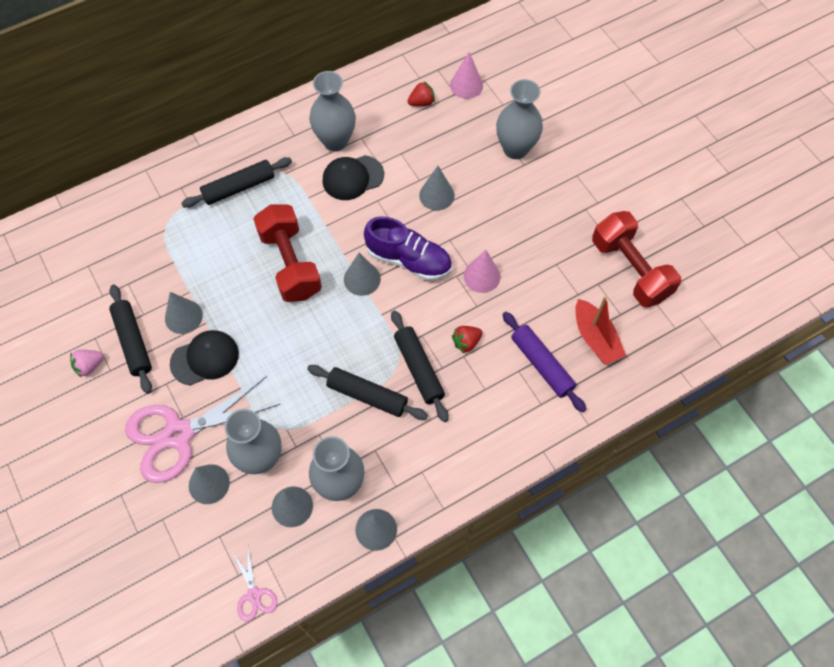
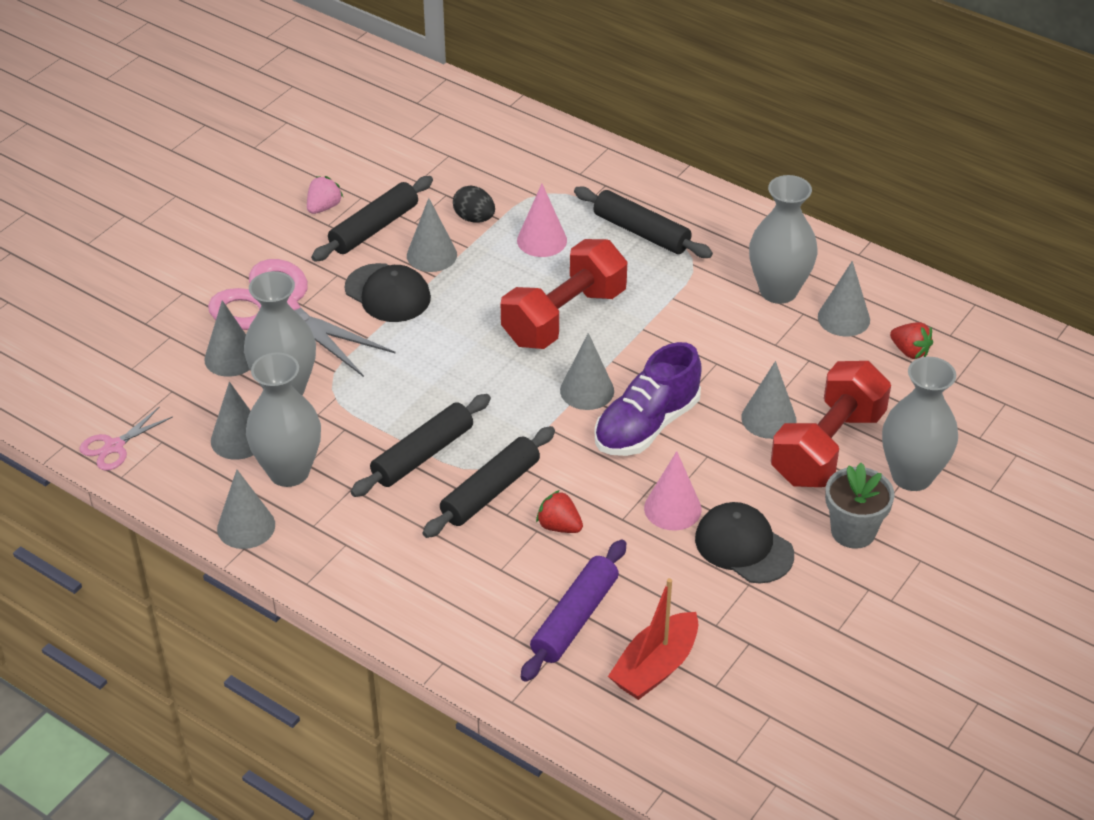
camera: 65 degrees right, 20 degrees down
(89, 366) = (324, 207): pink strawberry -> pink strawberry turned 90 degrees clockwise
(163, 276) = (474, 218): none -> black egg
(352, 178) = (733, 327): black cap -> black cap (743, 546)
(367, 395) = (422, 454): black rolling pin -> black rolling pin turned 45 degrees clockwise
(377, 120) = (843, 318): none -> grey cone
(409, 260) = (646, 425): purple shoe -> purple shoe turned 45 degrees clockwise
(466, 85) = (979, 387): pink cone -> pink cone (542, 240)
(542, 196) = (853, 531): none -> grey flower pot
(630, 269) = (800, 675): red dumbbell -> red dumbbell (827, 447)

